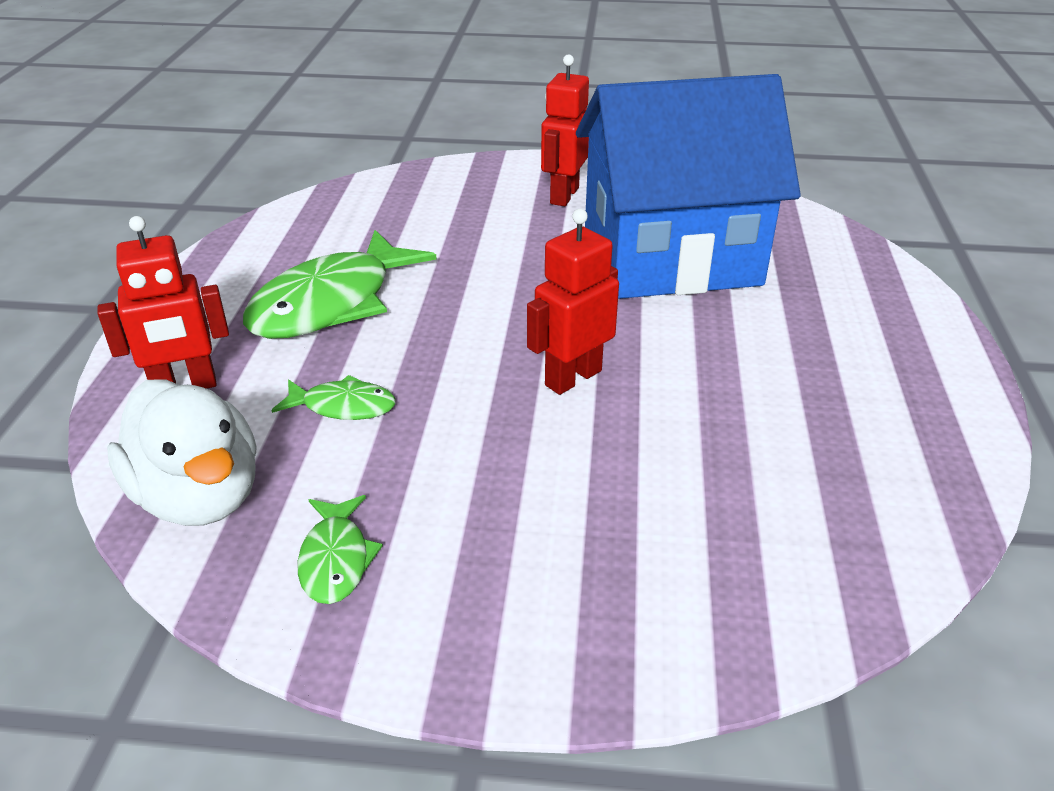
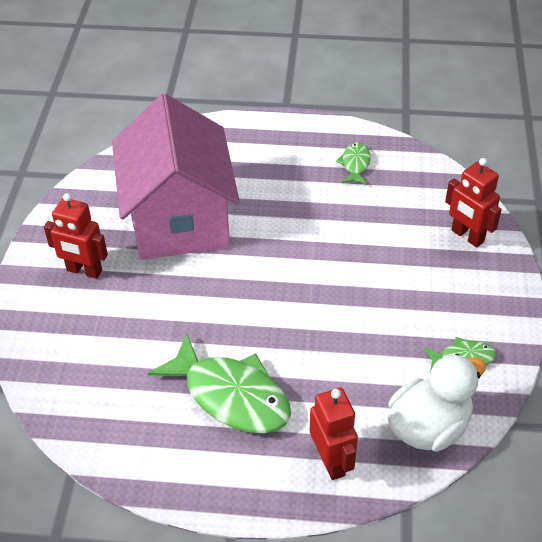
camera: 90 degrees left, 10 degrees up
(343, 406) = (344, 372): green fish -> green fish (355, 164)
(572, 378) = (310, 268): red robot -> red robot (467, 236)
(670, 257) = (179, 219): blue house -> pink house

